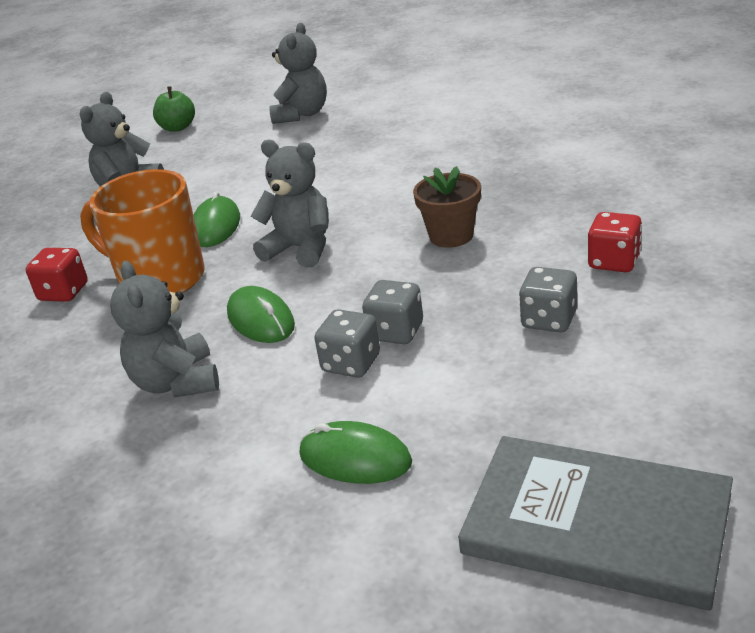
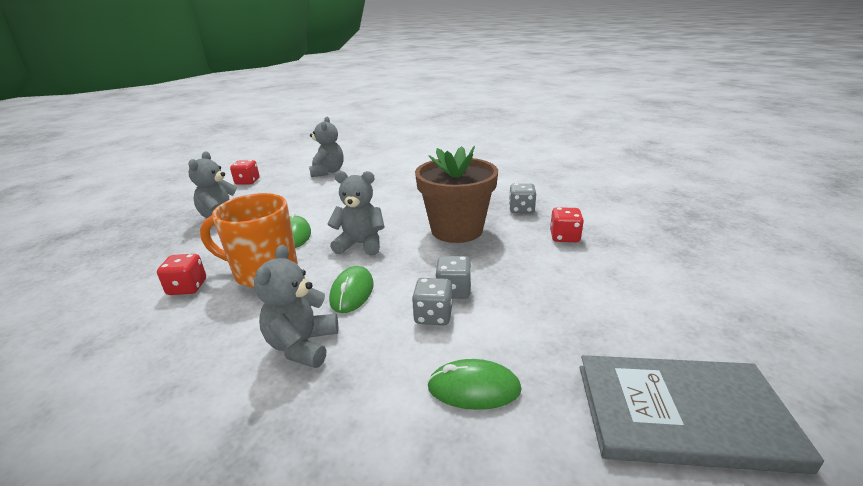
camera: 20 degrees left, 5 degrees down
(176, 382) = (302, 345): grey teddy bear -> grey teddy bear turned 45 degrees clockwise
(177, 128) = (247, 182): green apple -> red dice
(261, 320) = (352, 292): green mouse -> green mouse turned 60 degrees clockwise
(451, 236) = (456, 230): brown flower pot -> brown flower pot, size x1.87
(549, 320) = (549, 274): grey dice -> grey dice (521, 209)

